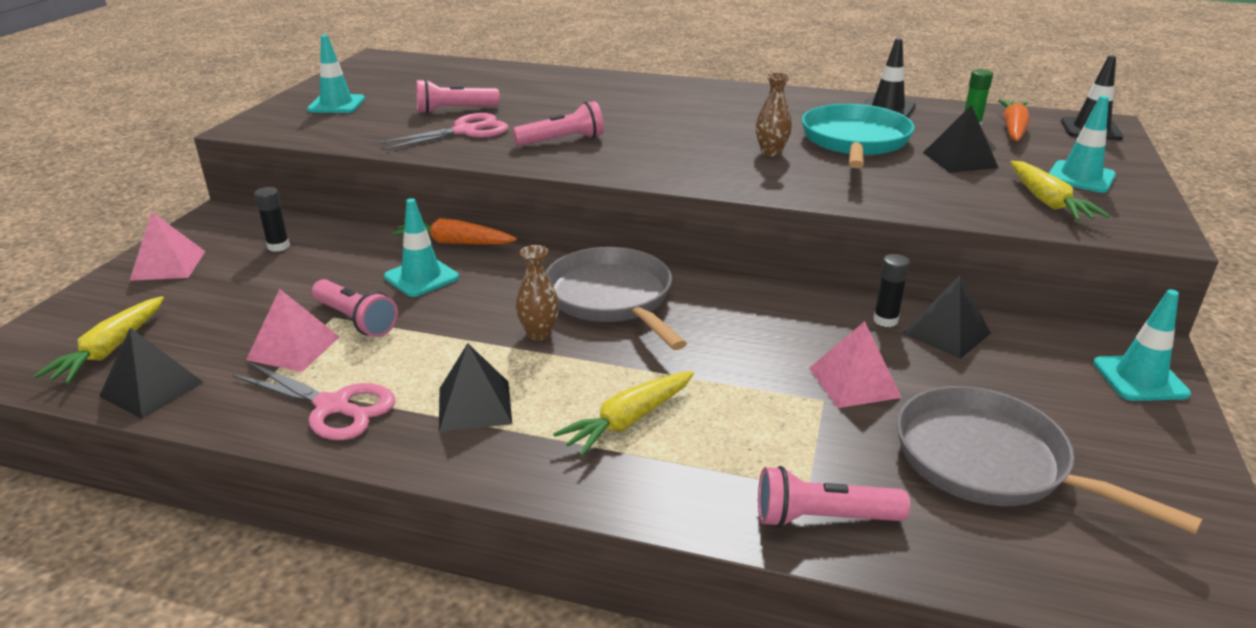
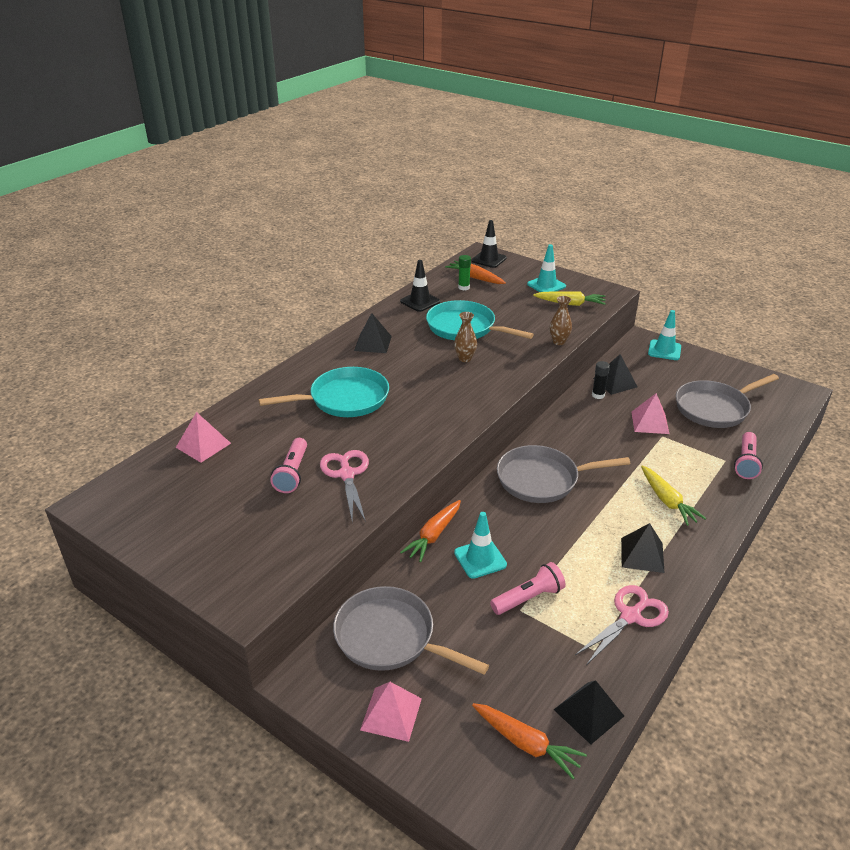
camera: 70 degrees left, 5 degrees up
(110, 350) = (526, 743): yellow carrot -> orange carrot
(278, 246) = (390, 637): black glue stick -> grey pan
(293, 348) = (556, 633): pink pyramid -> pink pyramid (203, 445)
(336, 104) = (223, 541): turquoise traffic cone -> none
(539, 333) = (573, 516): brown vase -> brown vase (559, 342)
(562, 141) = (396, 432): pink flashlight -> none
(610, 108) = (344, 399): none -> turquoise pan
(959, 160) = (508, 307): black pyramid -> black pyramid (373, 343)

